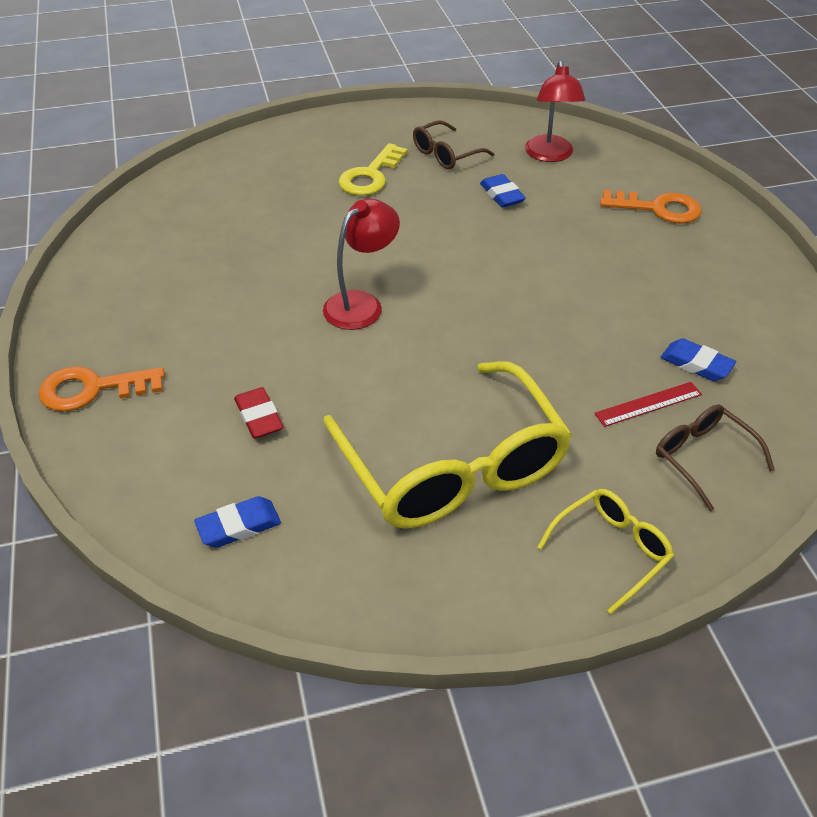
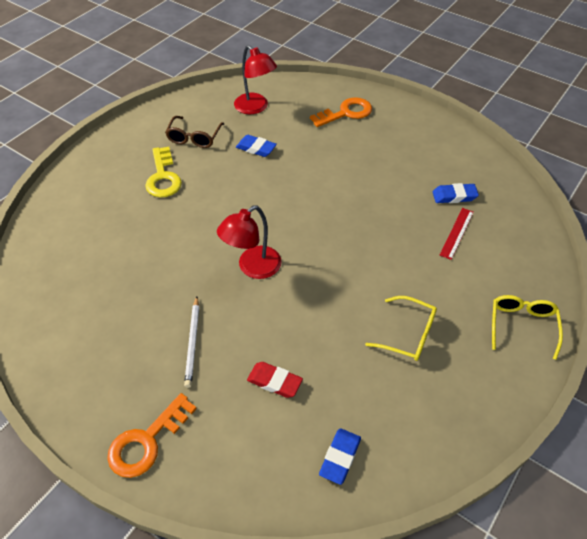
camera: 40 degrees left, 5 degrees up
(226, 335) = (193, 342): none -> white pencil
(361, 304) = (252, 268): red lamp -> red lamp turned 135 degrees counterclockwise
(453, 467) = (408, 335): yellow glasses -> yellow glasses, size x0.47
(702, 457) = (507, 246): brown glasses -> none

